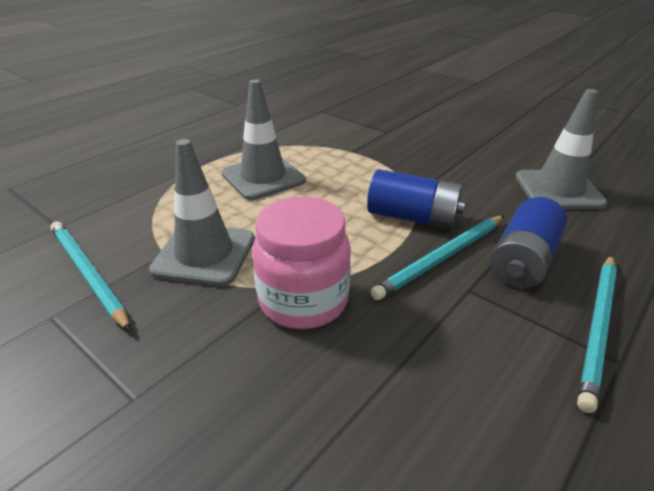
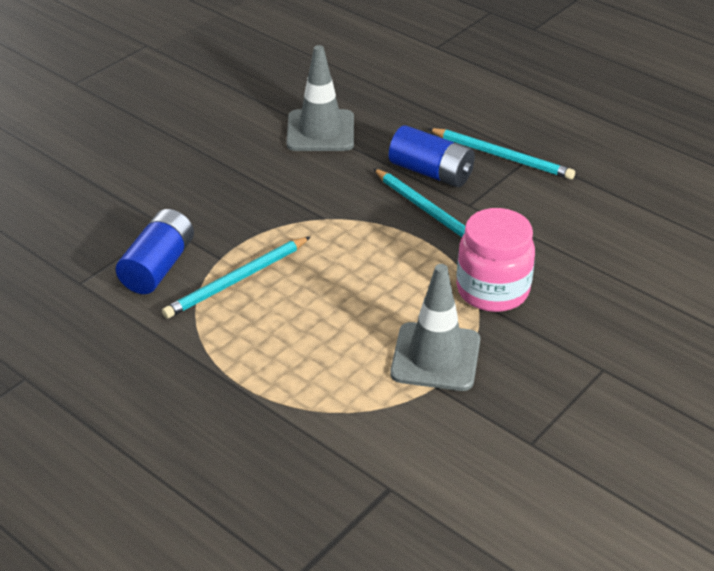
camera: 90 degrees left, 5 degrees up
(88, 274) = (472, 435): turquoise pencil -> turquoise pencil (236, 280)
(263, 177) = (283, 328): grey traffic cone -> none
(413, 217) = (368, 223): blue battery -> blue battery (158, 267)

